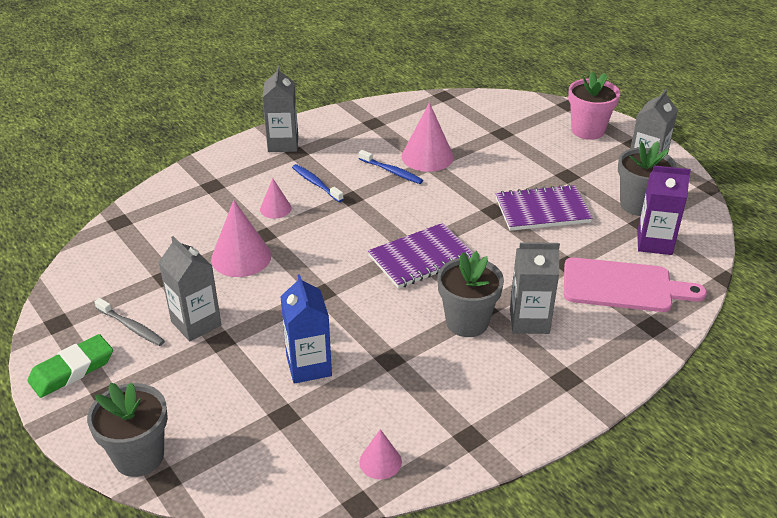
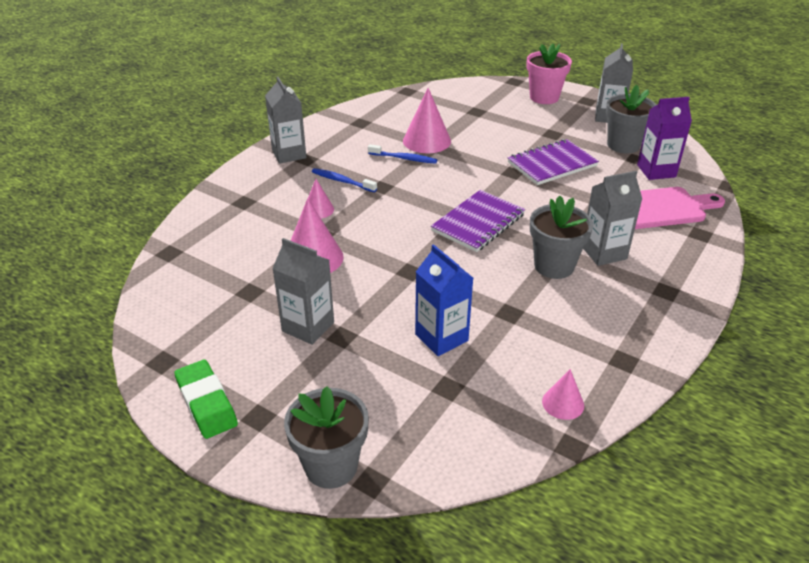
camera: 20 degrees left, 0 degrees up
(72, 370) = (206, 402): green eraser -> green eraser turned 60 degrees counterclockwise
(131, 327) = (244, 346): grey toothbrush -> none

